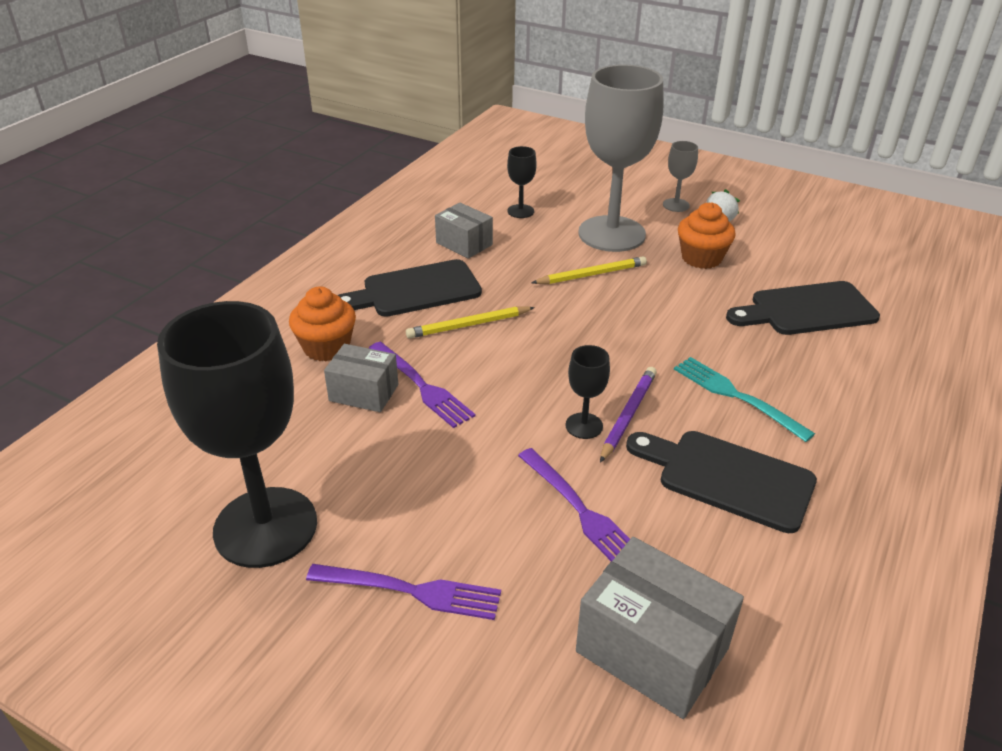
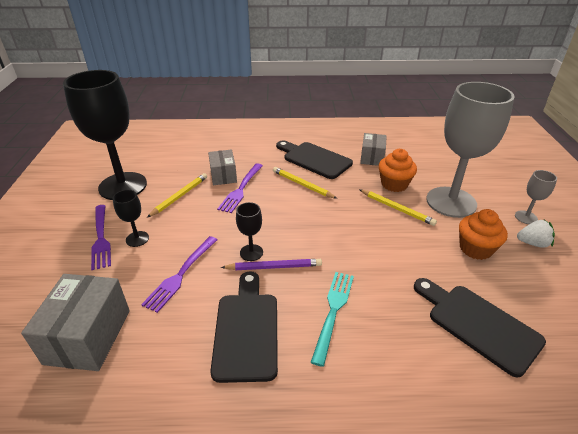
camera: 60 degrees right, 0 degrees up
(326, 347) = (247, 154): orange cupcake -> orange cupcake (394, 184)
(375, 459) = (180, 196): none -> yellow pencil
(520, 211) = (428, 163): black goblet -> black goblet (137, 239)

